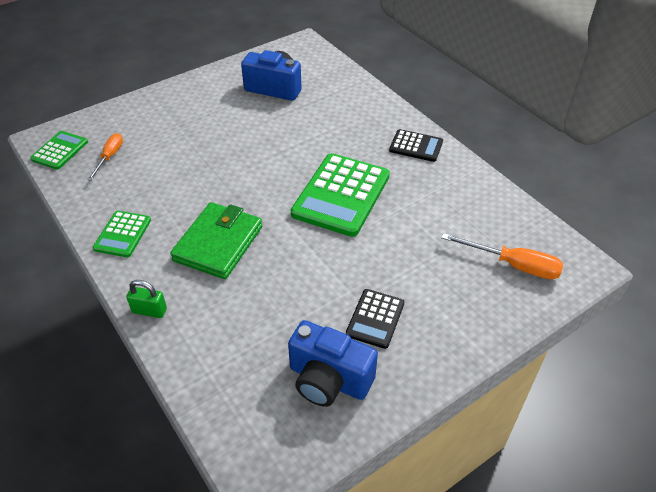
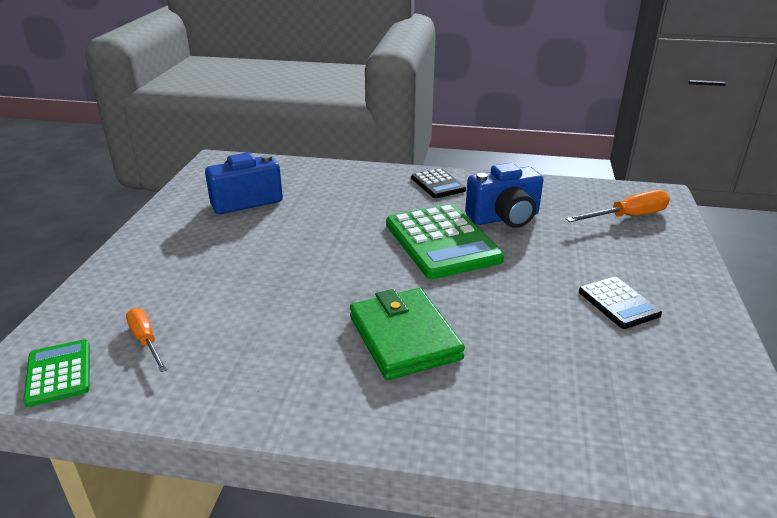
camera: 45 degrees left, 15 degrees down
(123, 234) = (289, 396): green calculator -> none
(149, 311) = (441, 438): green padlock -> none
(329, 379) = (670, 366): blue camera -> blue camera (504, 218)
(416, 146) = (438, 184): black calculator -> black calculator turned 90 degrees clockwise

